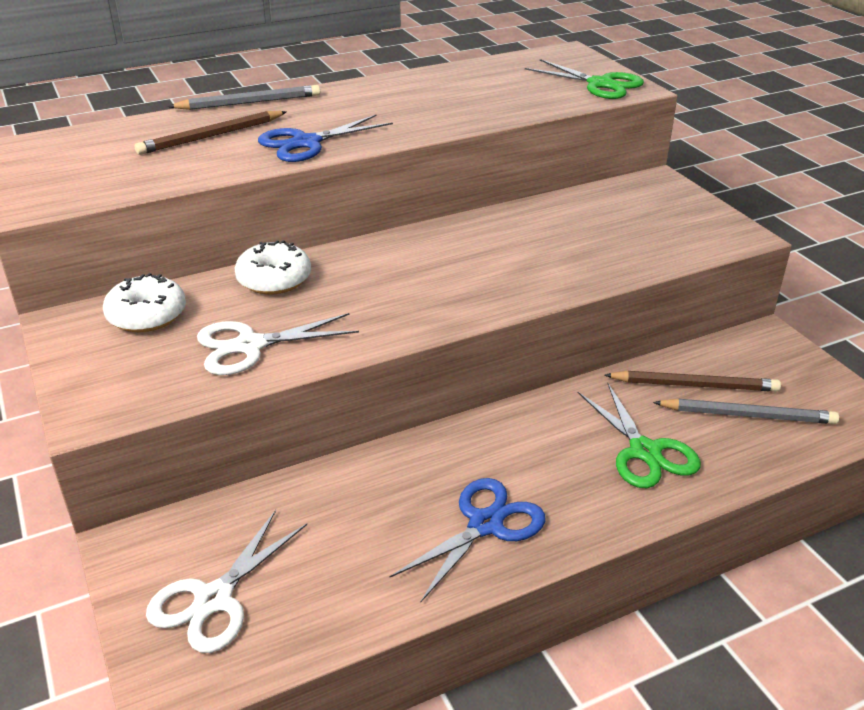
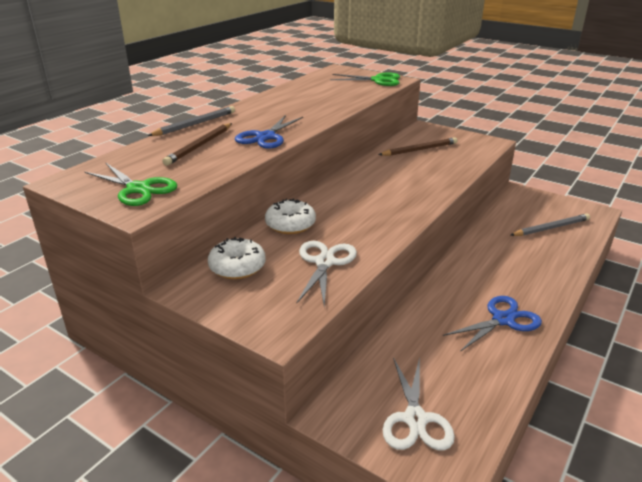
camera: 30 degrees left, 5 degrees down
(250, 346) = (325, 262): white scissors -> white scissors turned 150 degrees clockwise
(485, 524) = (503, 320): blue scissors -> blue scissors turned 45 degrees clockwise
(644, 451) = (530, 259): green scissors -> green scissors (138, 189)
(694, 385) = (514, 222): brown pencil -> brown pencil (419, 149)

